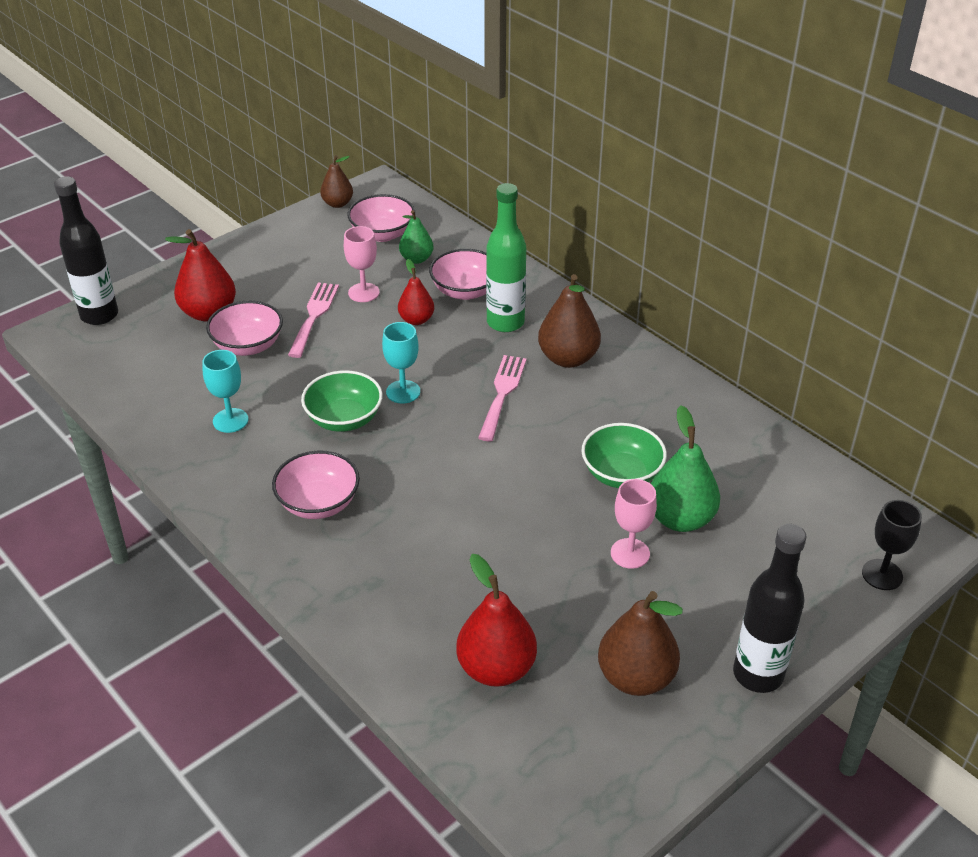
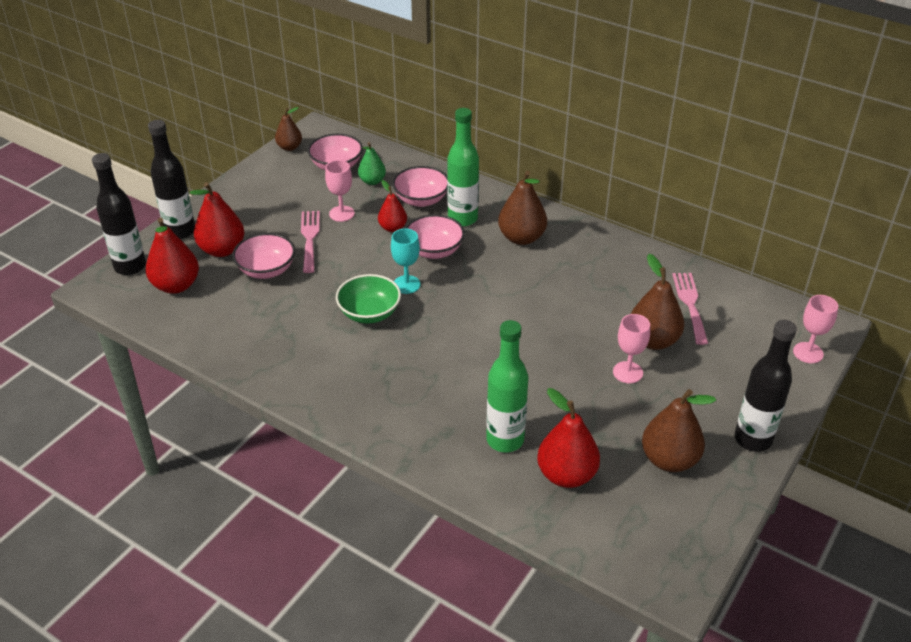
camera: 15 degrees left, 0 degrees up
(140, 346) = (176, 285): none -> red pear
(172, 283) = (180, 231): none -> black bottle
(230, 420) = (278, 330): turquoise goblet -> none
(318, 503) = (378, 381): pink bowl -> pink bowl (434, 250)
(439, 608) = (505, 440): none -> green bottle
(502, 393) = (483, 272): pink fork -> pink fork (690, 304)
(621, 474) = (597, 316): green bowl -> none
(680, 519) = (653, 340): green pear -> brown pear
(882, 574) = (808, 353): black goblet -> pink goblet

